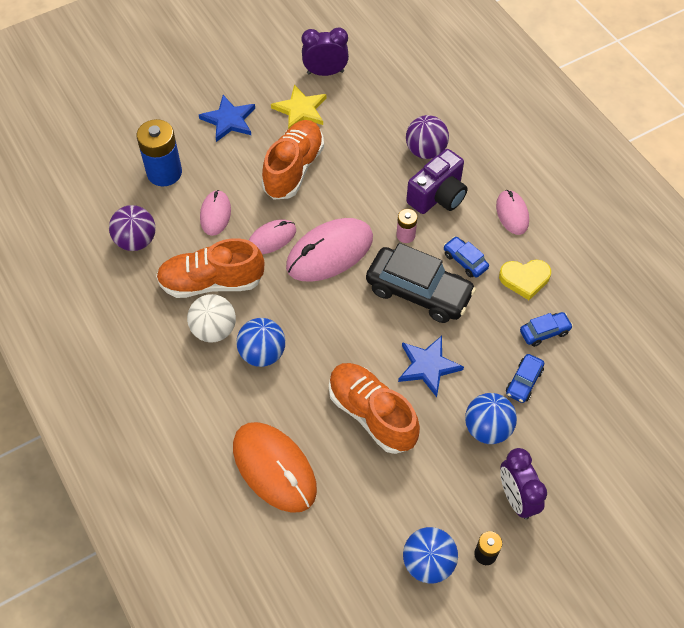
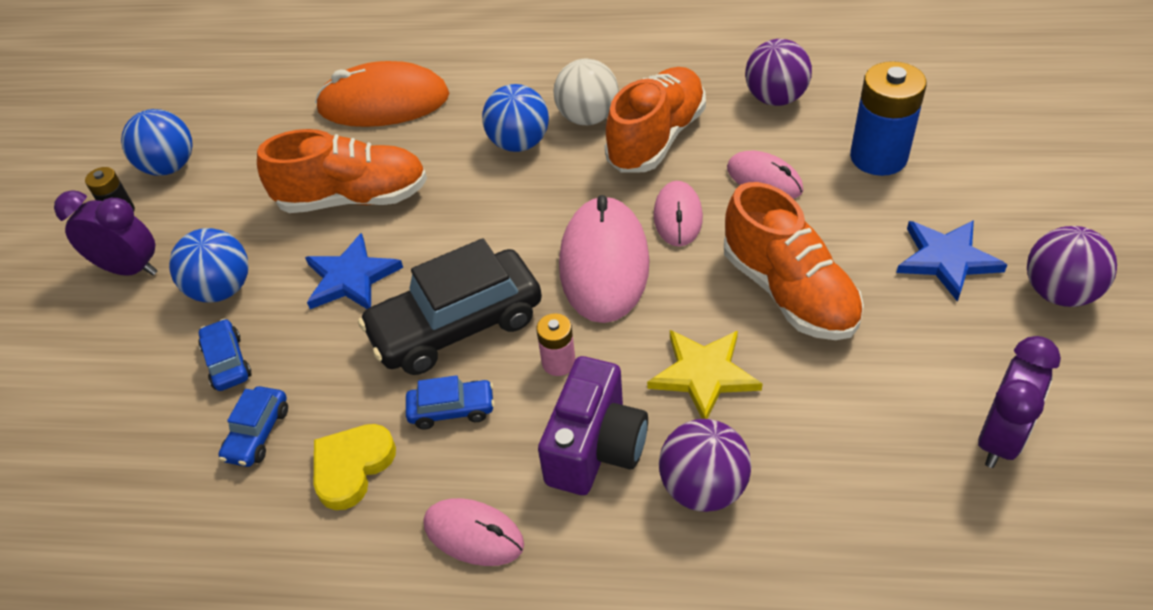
camera: 130 degrees right, 10 degrees down
(224, 77) = (1058, 292): none -> purple ball
(300, 110) = (918, 358): yellow star -> yellow star (704, 374)
(438, 196) = (595, 447): purple camera -> purple camera turned 150 degrees counterclockwise

